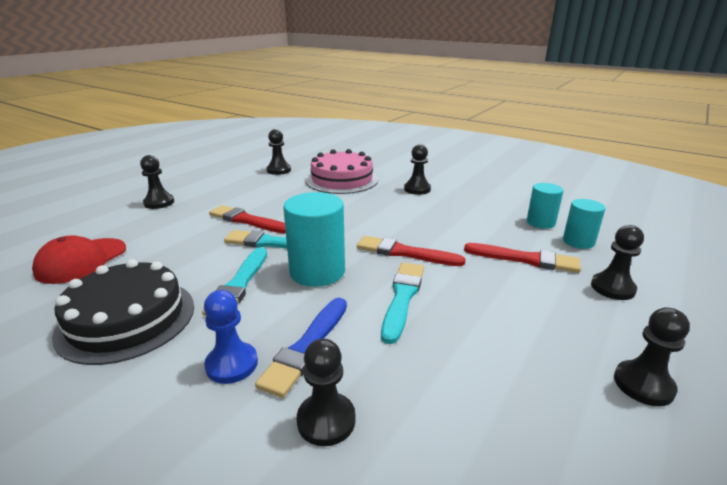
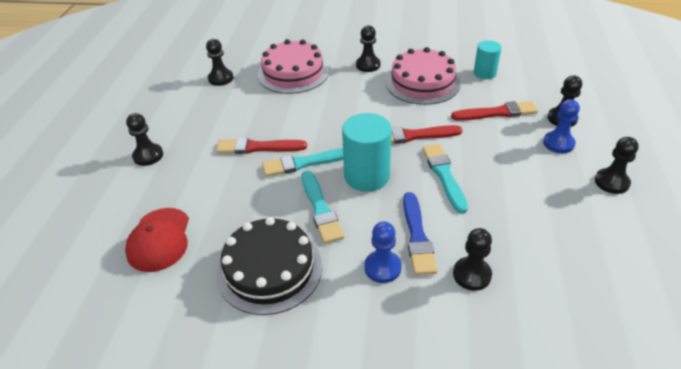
camera: 25 degrees left, 15 degrees up
(460, 214) = (422, 82): none -> pink cake
(578, 241) = (520, 84): turquoise cylinder -> none
(587, 312) = (558, 143): none -> blue pawn

